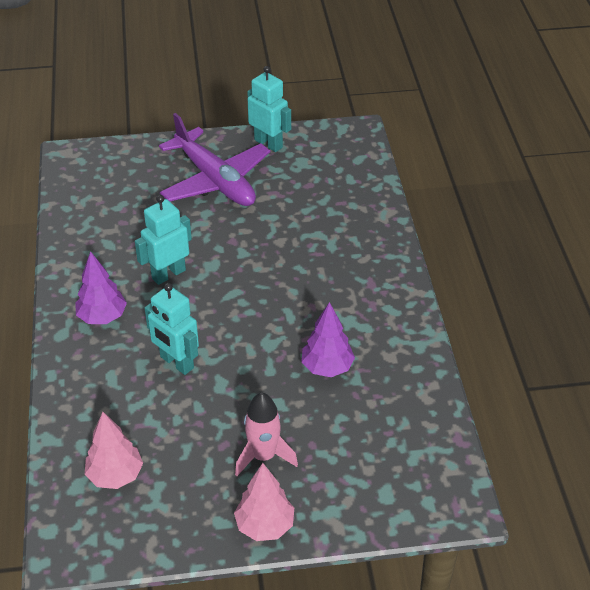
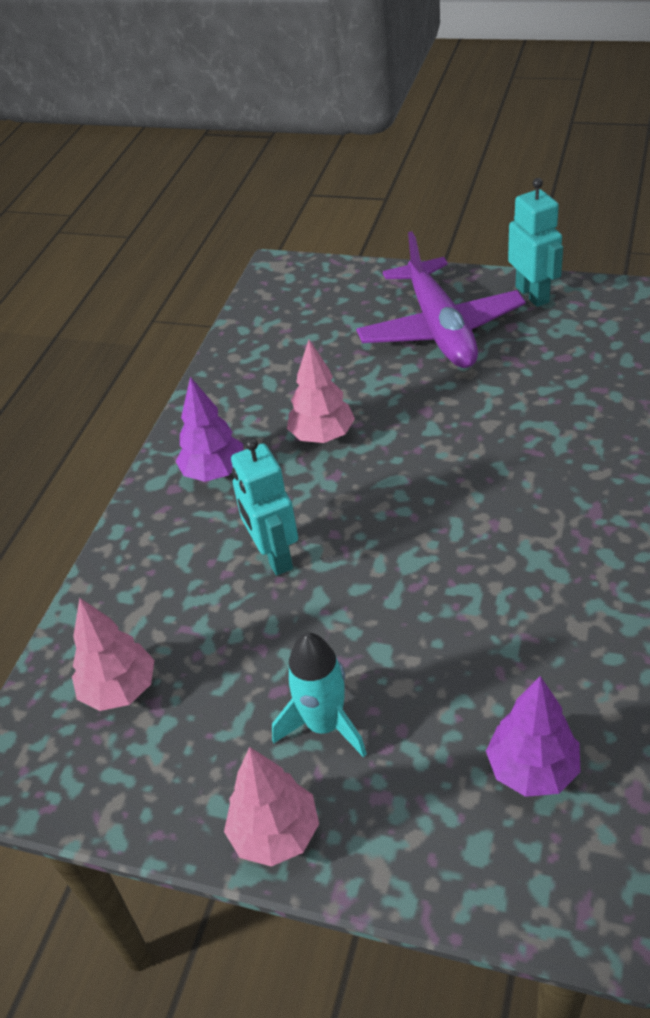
camera: 30 degrees right, 0 degrees up
(168, 274) = (322, 436): turquoise robot -> pink tree
(263, 456) = (324, 725): pink rocket -> turquoise rocket
(327, 367) = (475, 619): purple tree -> purple tree (532, 770)

